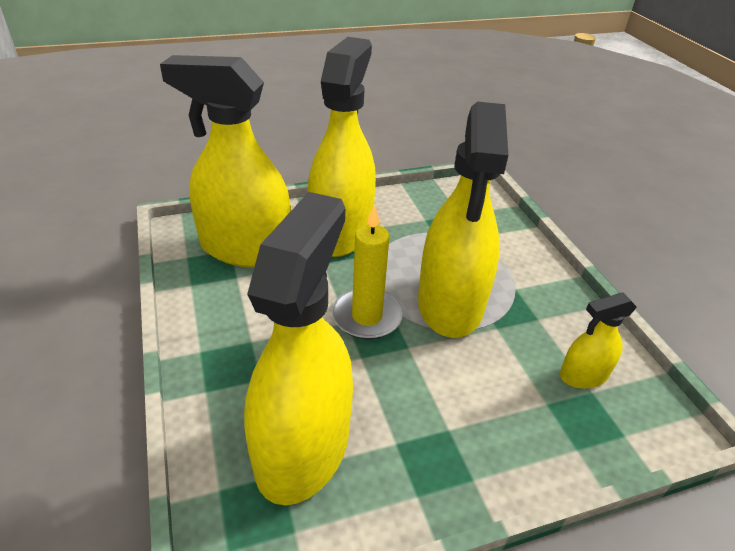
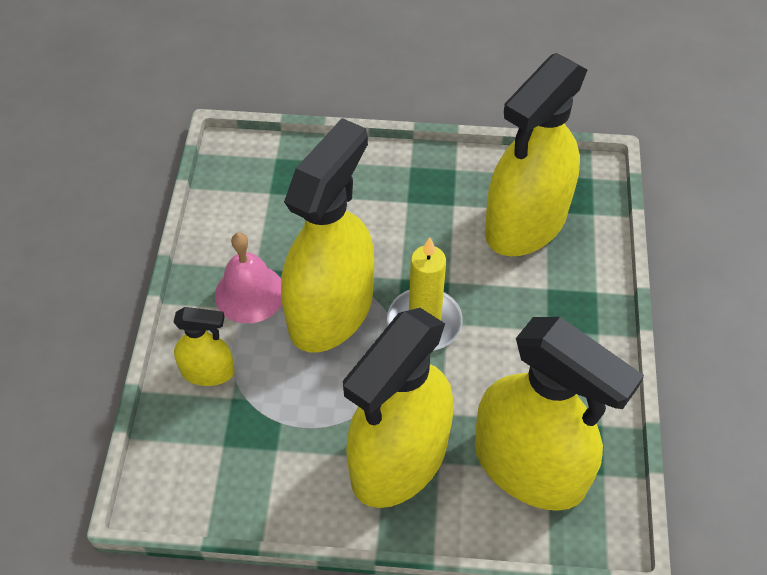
camera: 155 degrees left, 15 degrees up
(524, 299) = (250, 293): none -> pink bell
(583, 375) = (264, 206): yellow spray bottle -> yellow spray bottle (208, 371)

